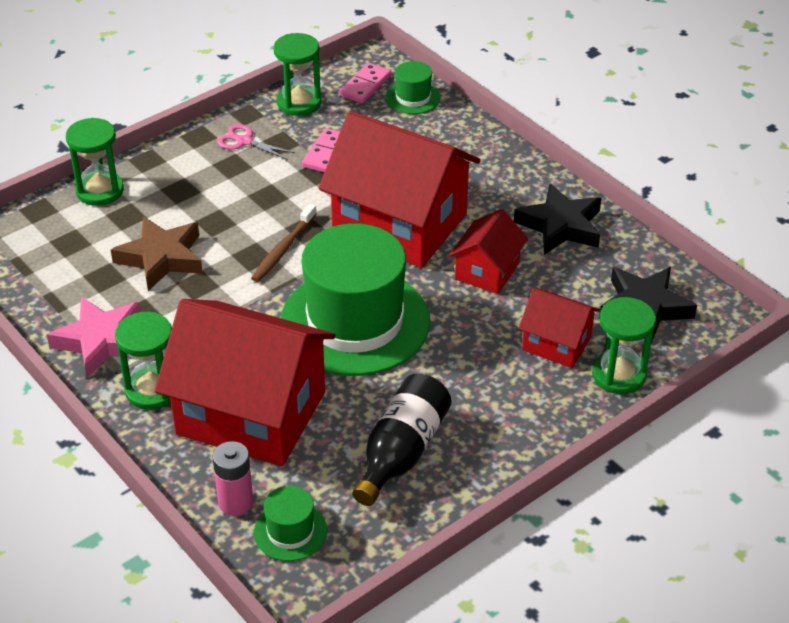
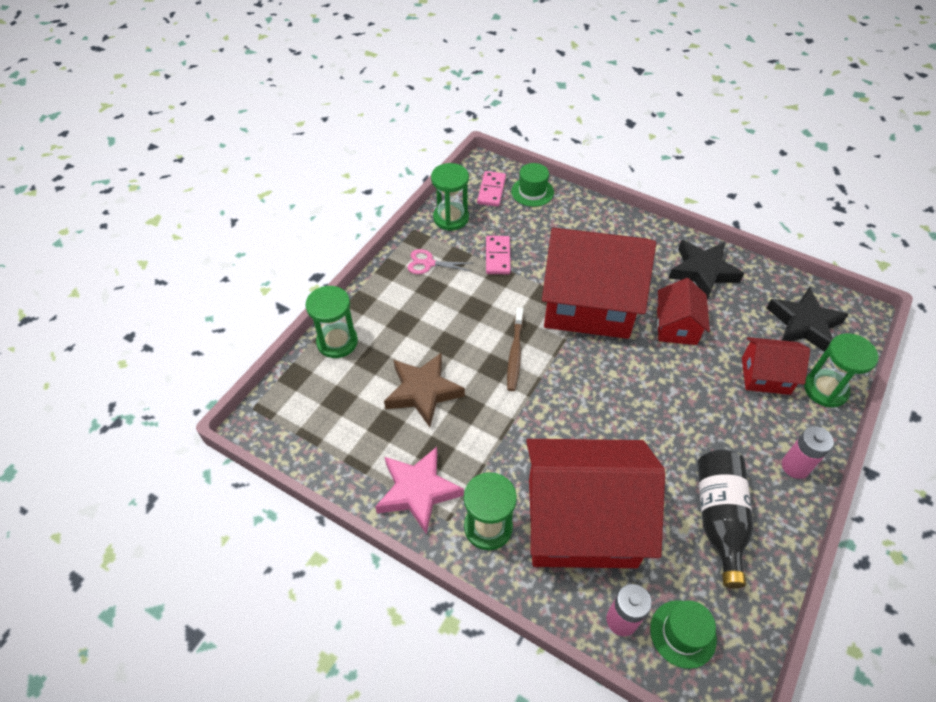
camera: 20 degrees left, 10 degrees up
(355, 322) = (609, 404): green hat -> none
(524, 433) = (795, 466): none -> pink battery

